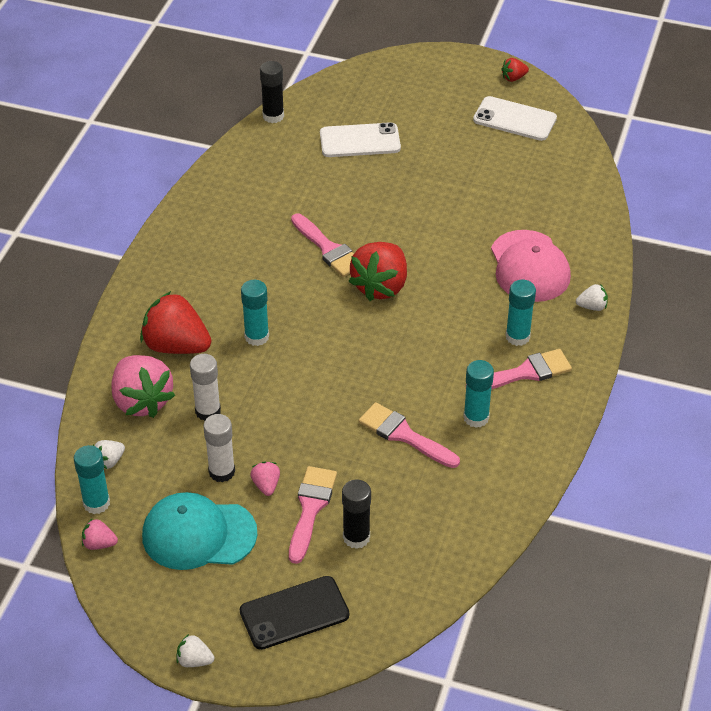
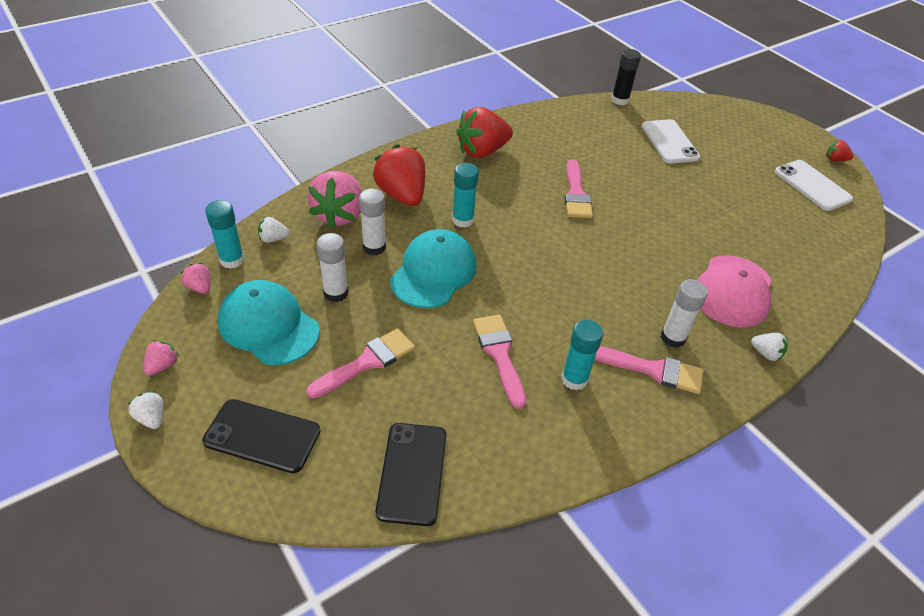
camera: 35 degrees right, 0 degrees up
(266, 485) = (355, 323): pink strawberry -> pink strawberry (163, 366)
(283, 401) = (433, 272): none -> turquoise cap
(356, 537) = (376, 409): black glue stick -> none
(360, 141) = (669, 142): white phone -> white phone turned 45 degrees clockwise
(380, 286) = (591, 238): red strawberry -> red strawberry (482, 151)
(428, 561) = (412, 473): none -> black phone
(517, 337) = (673, 338): turquoise glue stick -> white glue stick

